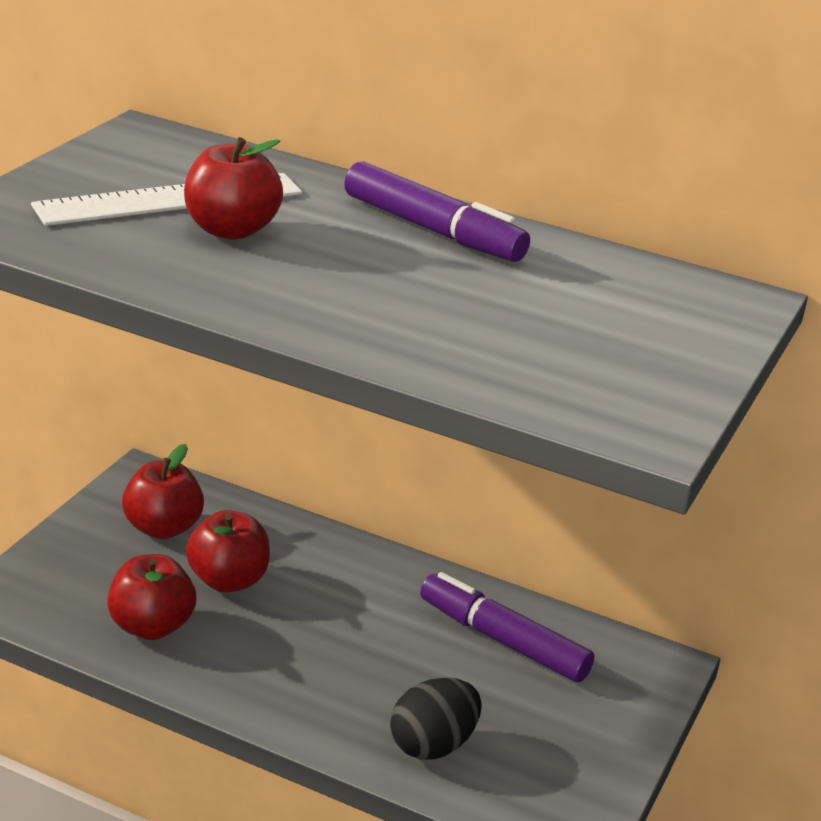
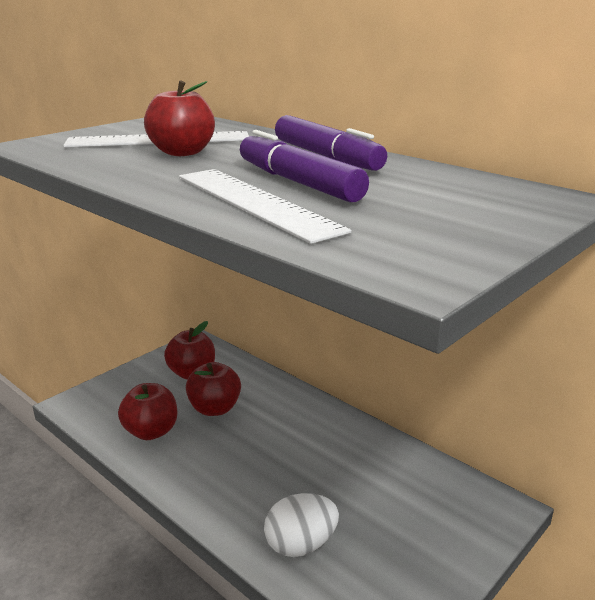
camera: 20 degrees right, 5 degrees down
(408, 331) = (255, 202): none -> white ruler
(432, 745) = (301, 545): black egg -> white egg
(503, 640) = (384, 472): purple marker -> purple marker (298, 182)

